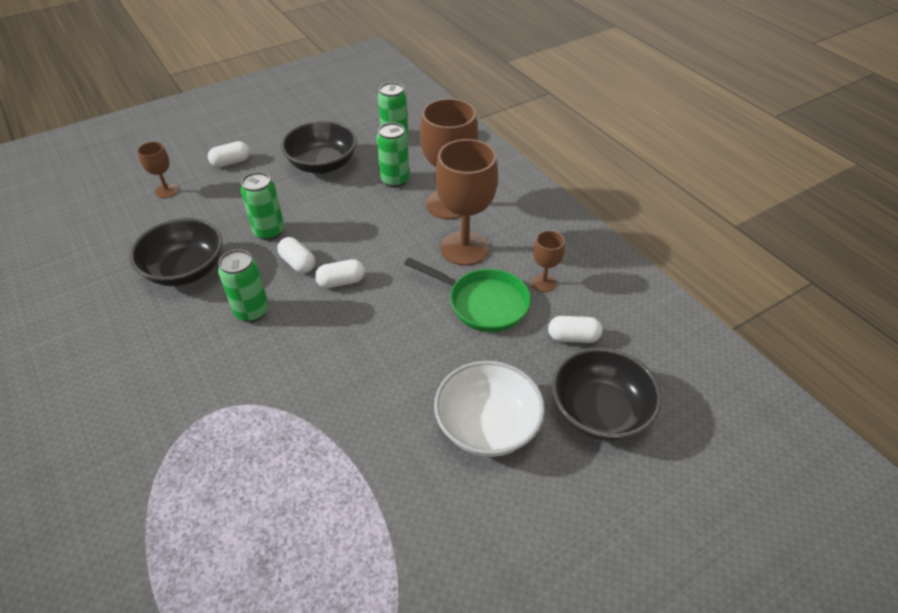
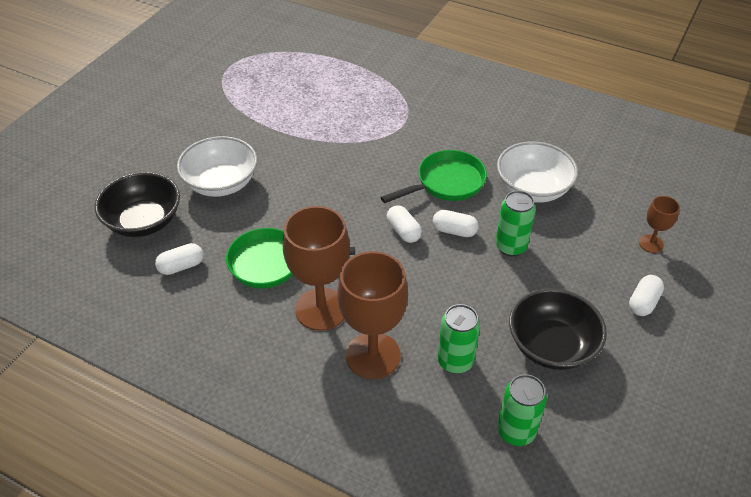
camera: 150 degrees right, 0 degrees up
(186, 270) = (533, 189): black bowl -> white bowl
(252, 311) = (446, 183): green can -> green pan
(341, 282) = (403, 231): white capsule -> white capsule turned 75 degrees counterclockwise
(543, 282) = (227, 305): brown goblet -> none

